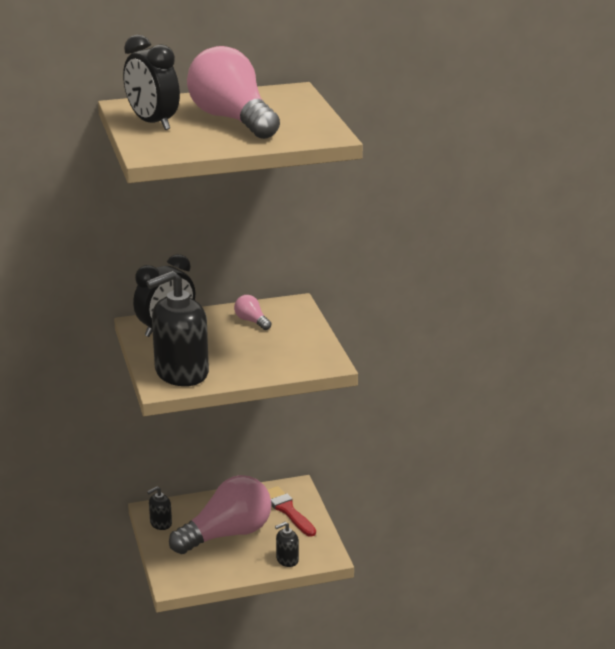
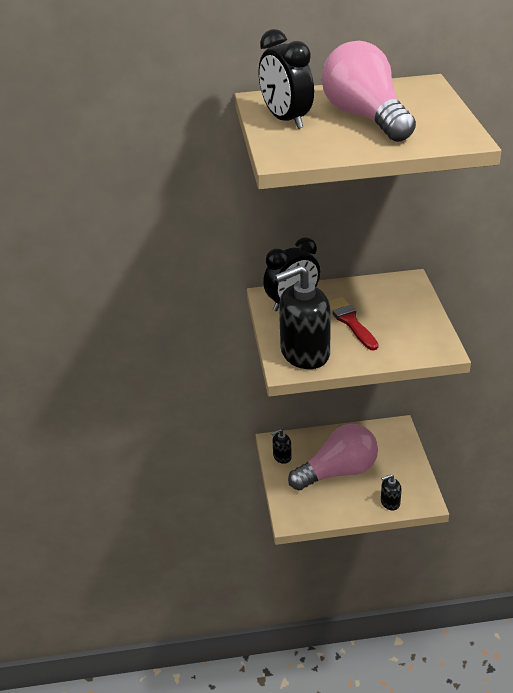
camera: 10 degrees right, 10 degrees up
(252, 321) = (370, 298): pink light bulb -> none
(287, 510) = (391, 451): red brush -> red brush (350, 322)

